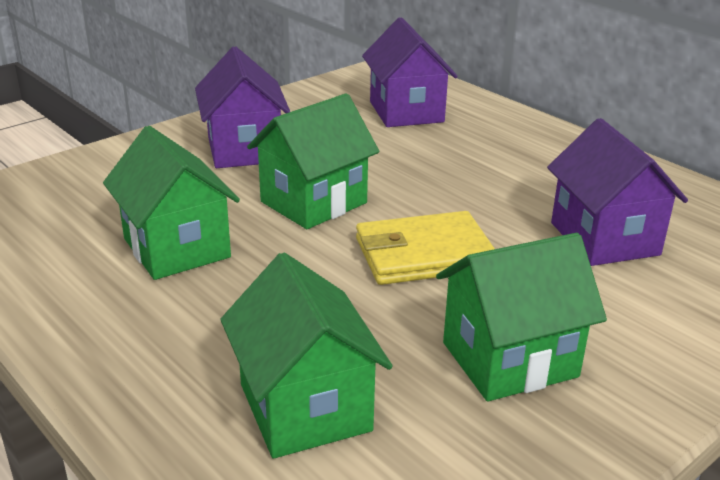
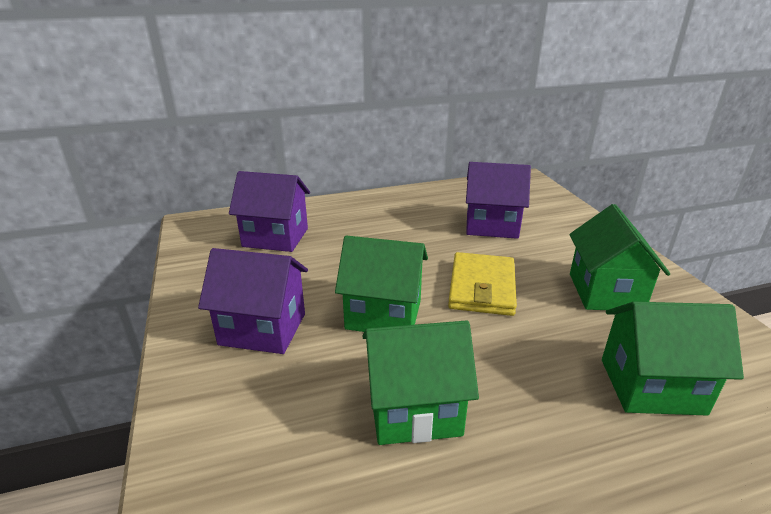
camera: 65 degrees left, 0 degrees up
(314, 202) = (383, 314): green house -> green house turned 60 degrees counterclockwise

